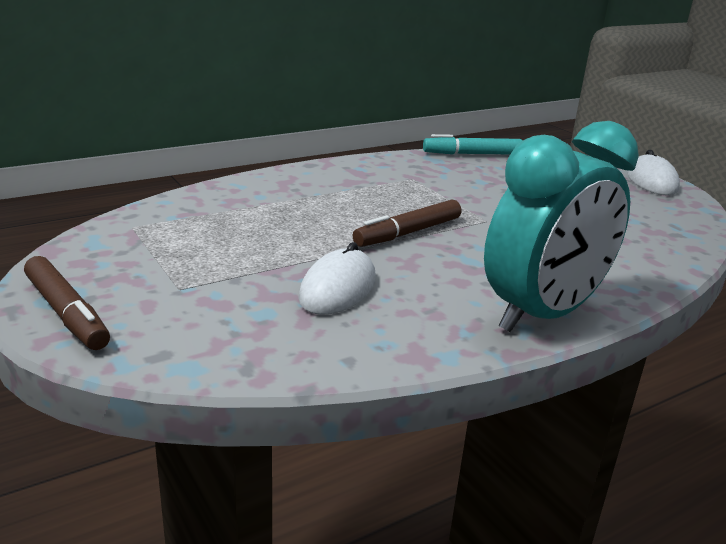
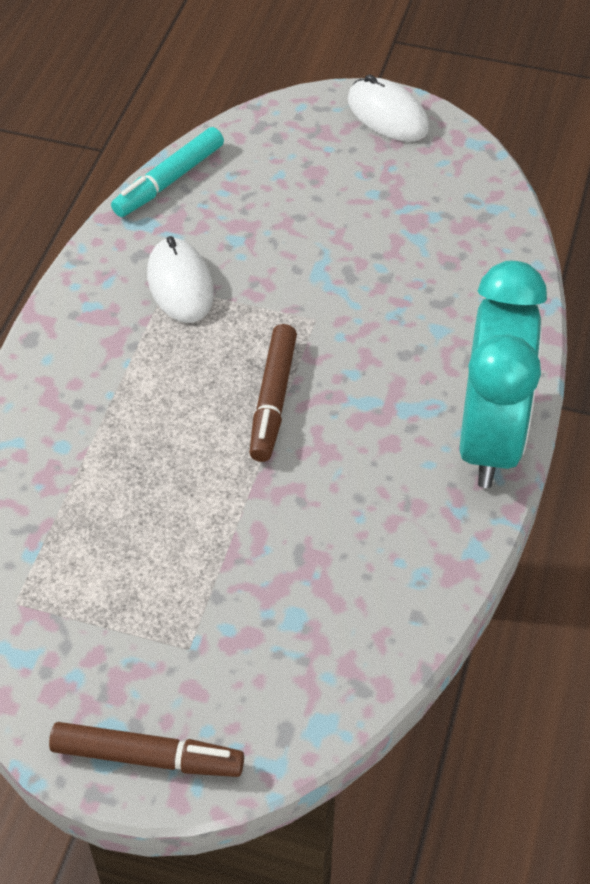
camera: 40 degrees left, 25 degrees up
(338, 288) = (311, 536): white mouse -> white mouse (180, 284)

